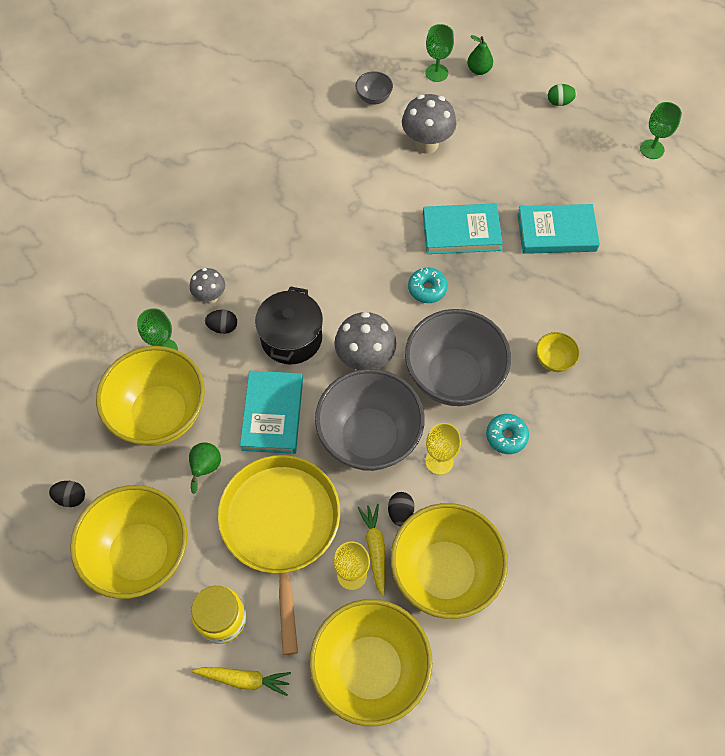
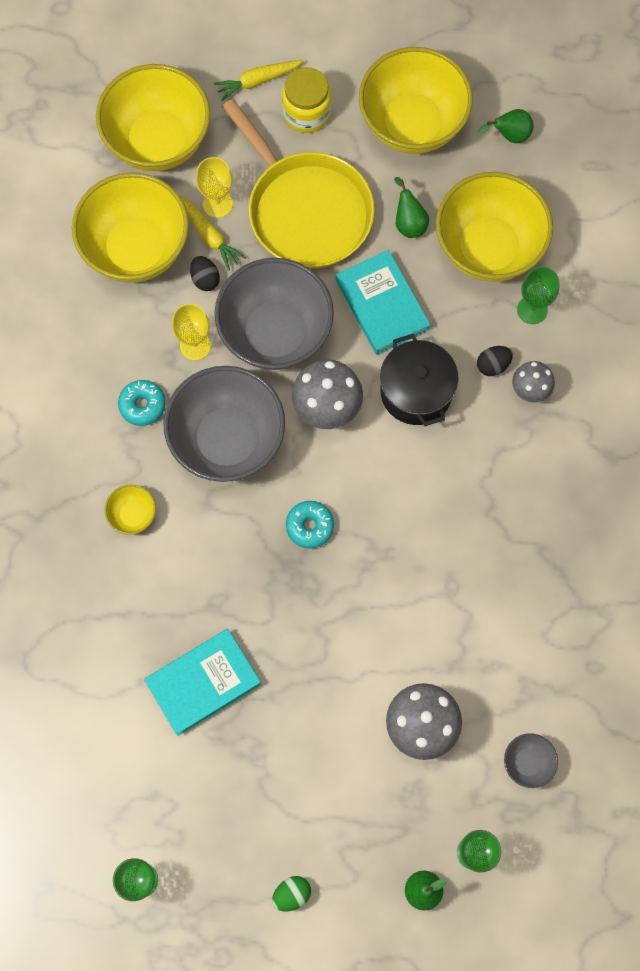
camera: 150 degrees right, 10 degrees up
(71, 497) = (509, 135): black egg -> green pear
(461, 232) = (312, 621): turquoise book -> none

